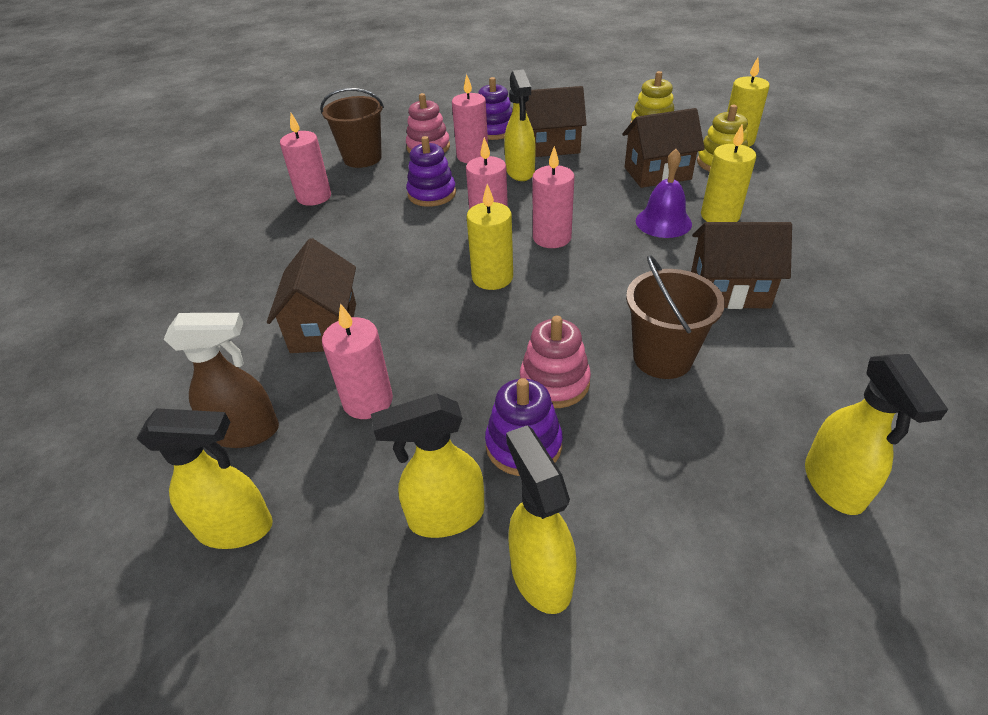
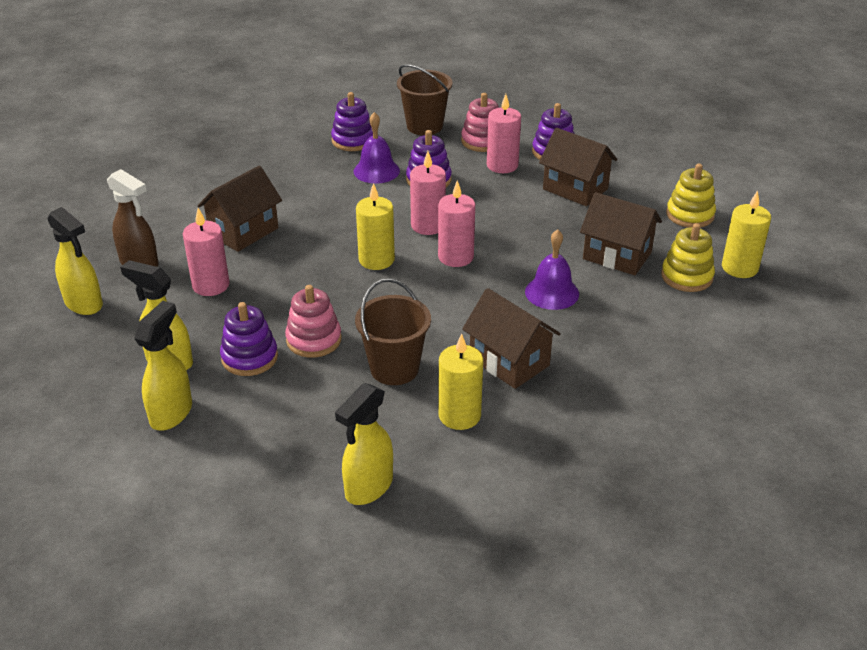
camera: 40 degrees right, 5 degrees down
(314, 197) = (353, 140): pink candle -> purple stacking toy
(374, 209) = (376, 171): none -> purple bell
(520, 172) = (515, 197): yellow spray bottle -> none
(720, 216) = (602, 313): yellow candle -> yellow candle (459, 415)

